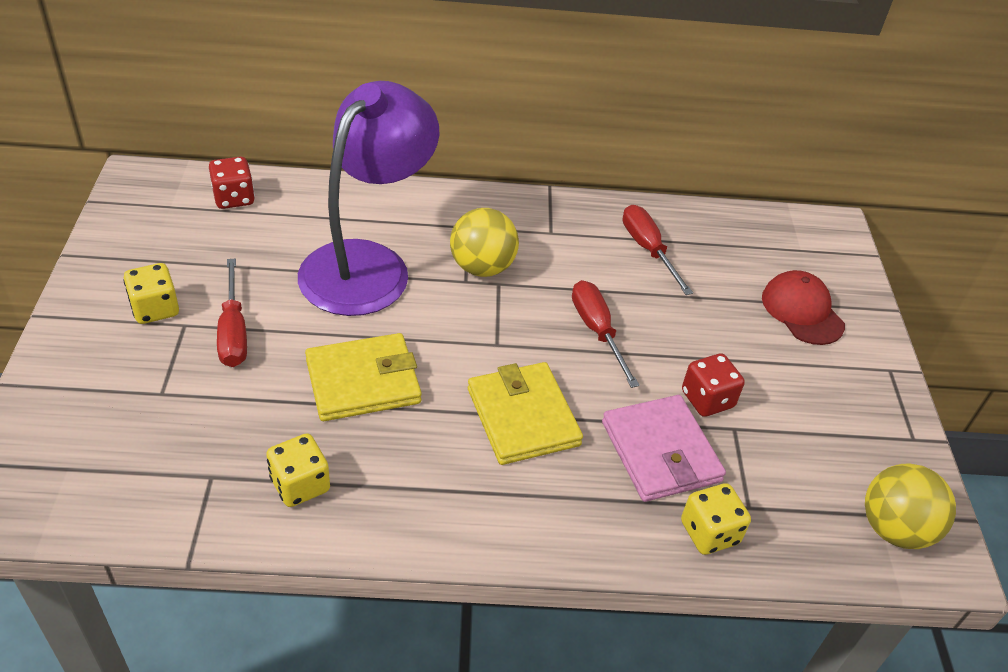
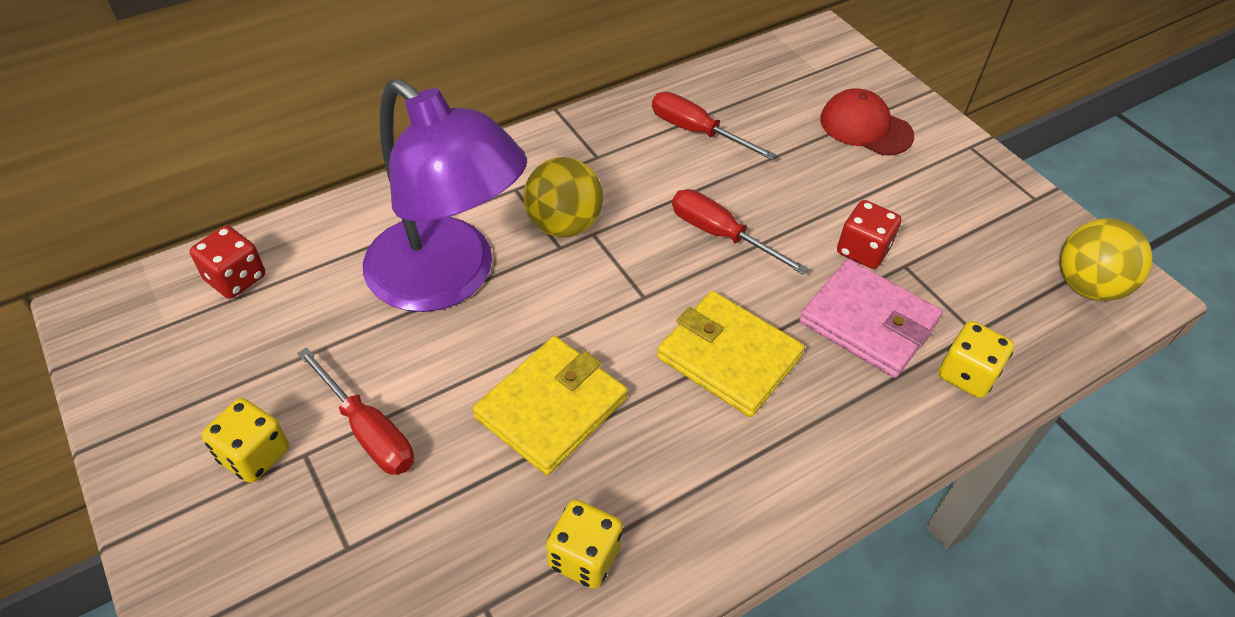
camera: 30 degrees left, 5 degrees up
(368, 264) = (448, 279): purple lamp -> purple lamp turned 135 degrees clockwise

